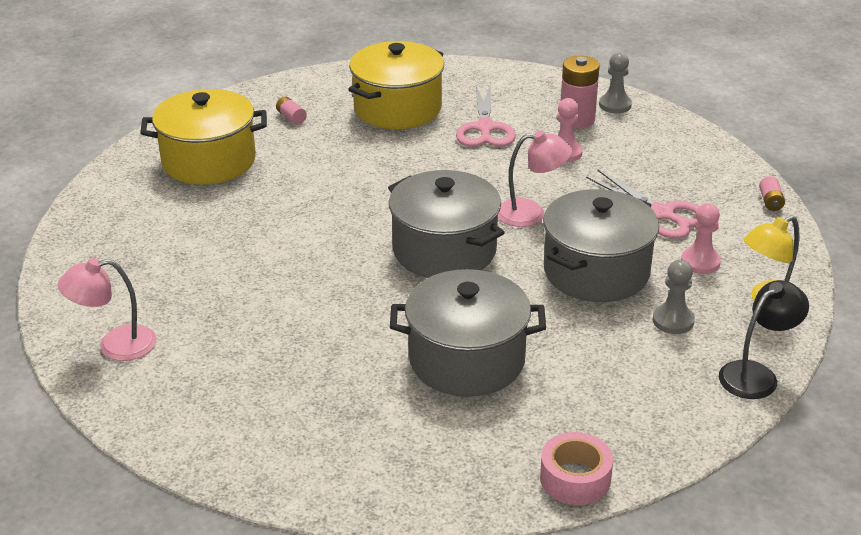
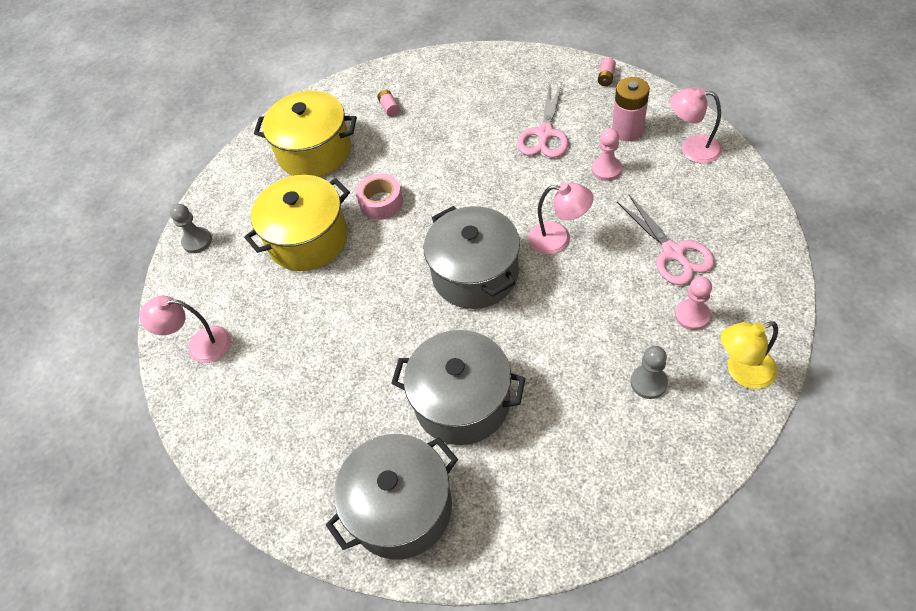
camera: 20 degrees right, 20 degrees up
(397, 108) = (477, 104): yellow pot -> yellow pot (308, 239)
(575, 478) = (516, 551): pink tape -> pink tape (381, 202)
(596, 271) = (596, 315): grey pot -> grey pot (401, 508)
(615, 105) = (666, 115): grey pawn -> grey pawn (197, 241)
(652, 130) = (692, 148): none -> pink lamp
(756, 374) = (706, 458): black lamp -> none
(770, 201) = (777, 248): pink battery -> pink battery (606, 77)

